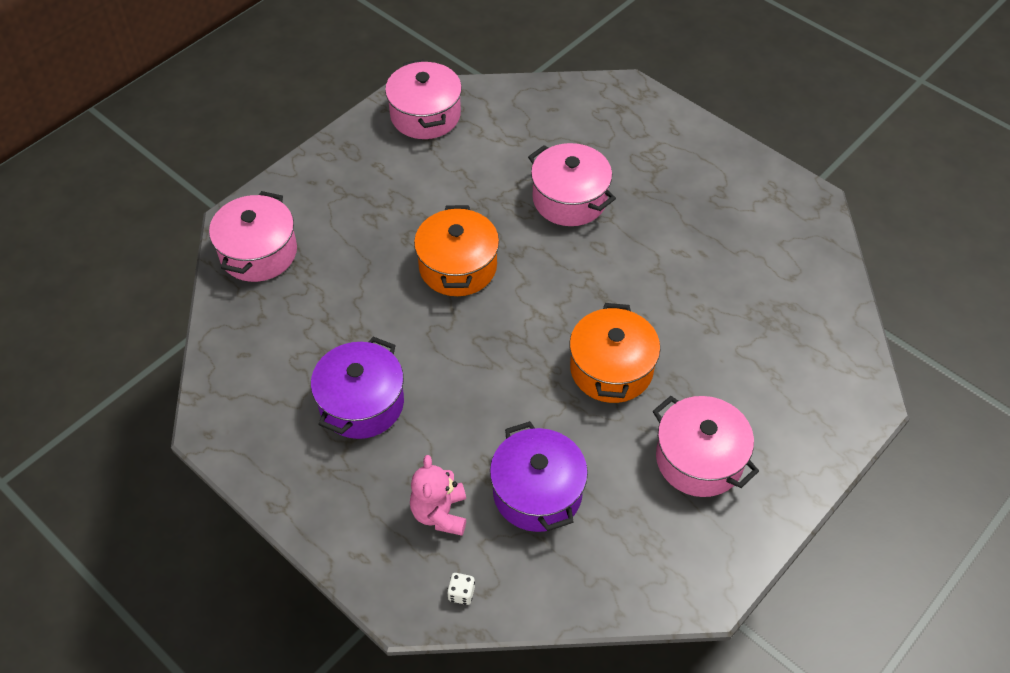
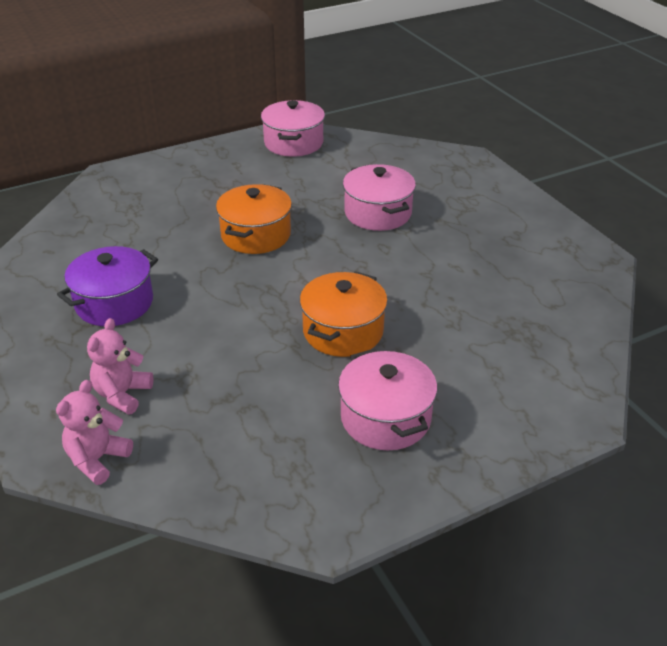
camera: 20 degrees right, 15 degrees down
(258, 252) = (108, 195): pink pot -> none
(461, 593) = (97, 459): white dice -> pink teddy bear
(537, 492) = (218, 402): purple pot -> none

